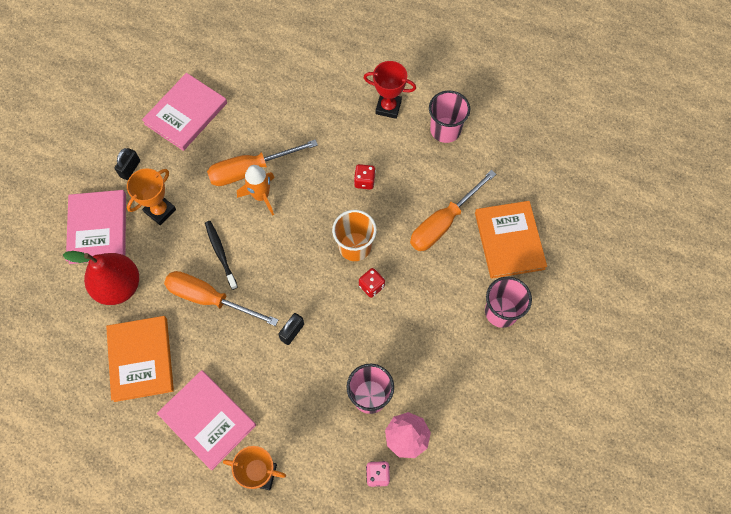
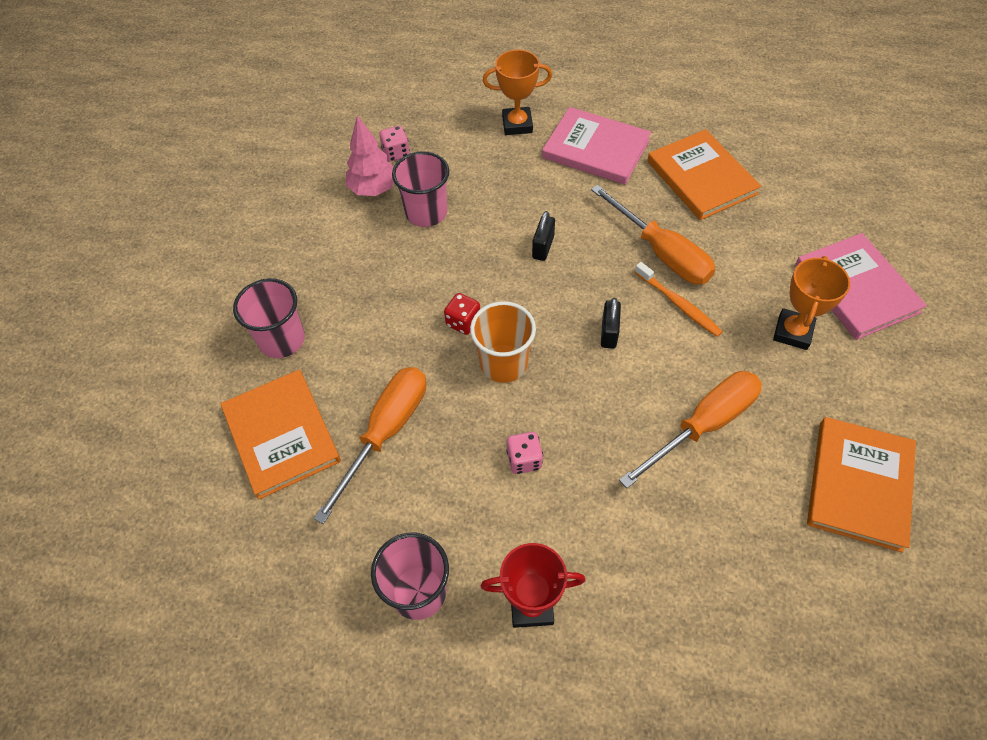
camera: 165 degrees right, 10 degrees down
(118, 286) = (779, 235): red pear -> none
(130, 169) = (875, 374): black padlock -> black padlock (609, 333)
(186, 113) = (859, 484): pink book -> orange book
(209, 299) = (661, 252): orange screwdriver -> orange screwdriver turned 45 degrees clockwise
(220, 254) = (678, 304): black toothbrush -> orange toothbrush
(261, 196) = (667, 392): orange rocket -> none
(364, 181) = (524, 459): red dice -> pink dice

